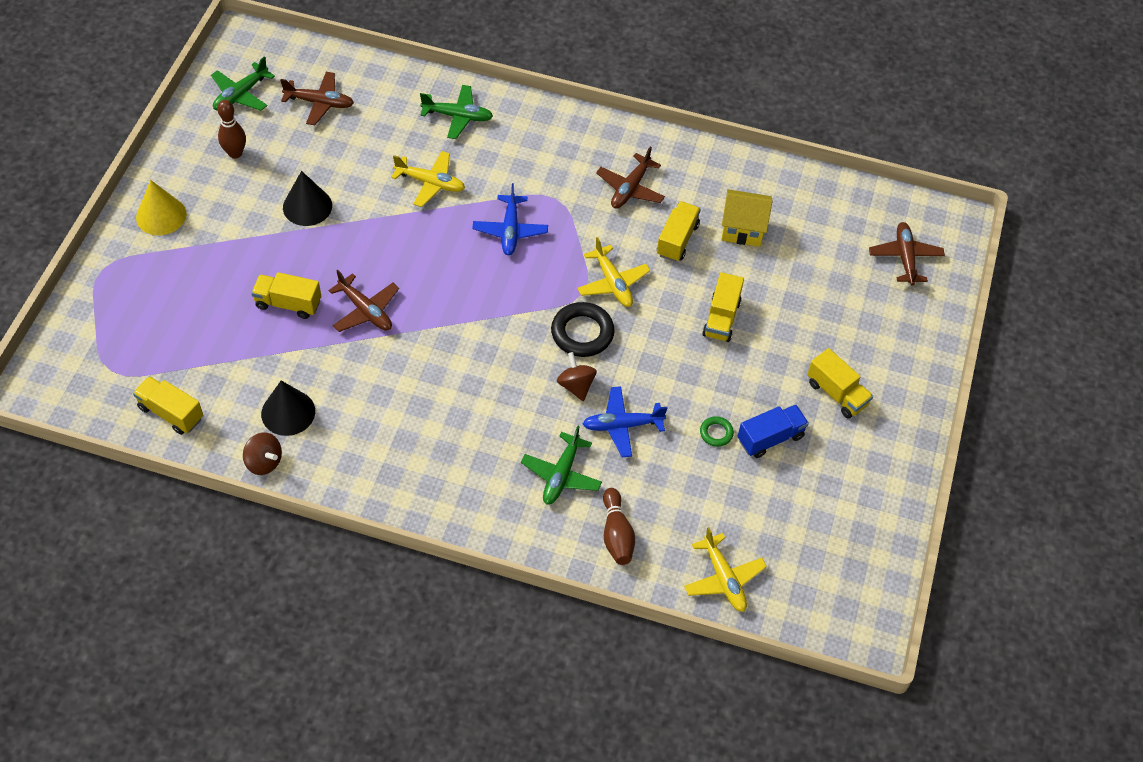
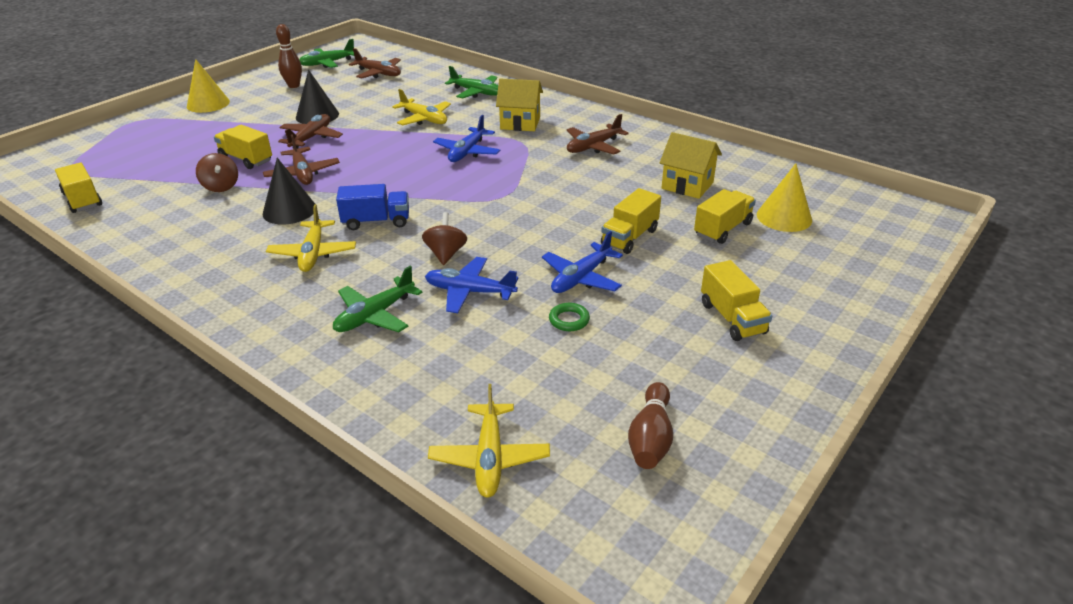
camera: 25 degrees right, 20 degrees down
(264, 462) = (115, 244): brown spinning top -> brown spinning top (221, 187)
(288, 412) = (172, 218): black cone -> black cone (289, 210)
(537, 165) = (520, 123): none -> yellow house
(582, 333) = (481, 221): black ring -> none
(612, 283) = (535, 196): yellow plane -> yellow plane (313, 253)
(616, 534) = (393, 379): brown bowling pin -> brown bowling pin (650, 438)
(677, 240) = (617, 181): yellow truck -> yellow truck (722, 229)
(703, 382) = (581, 278): none -> blue plane
(770, 438) = (630, 338): blue truck -> blue truck (376, 221)
(840, 253) = (784, 217): none -> yellow cone
(905, 257) = (859, 232): brown plane -> brown plane (311, 138)

